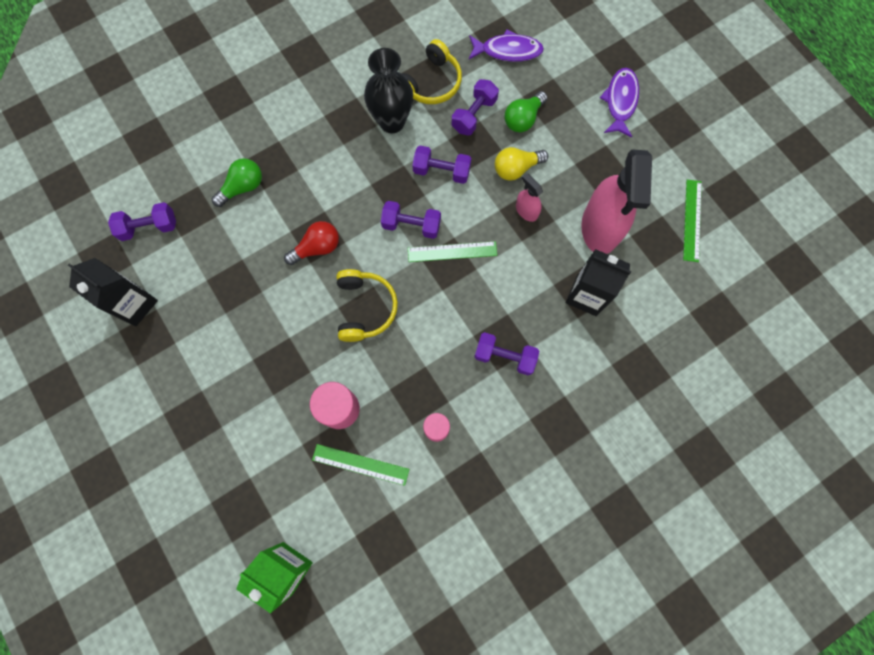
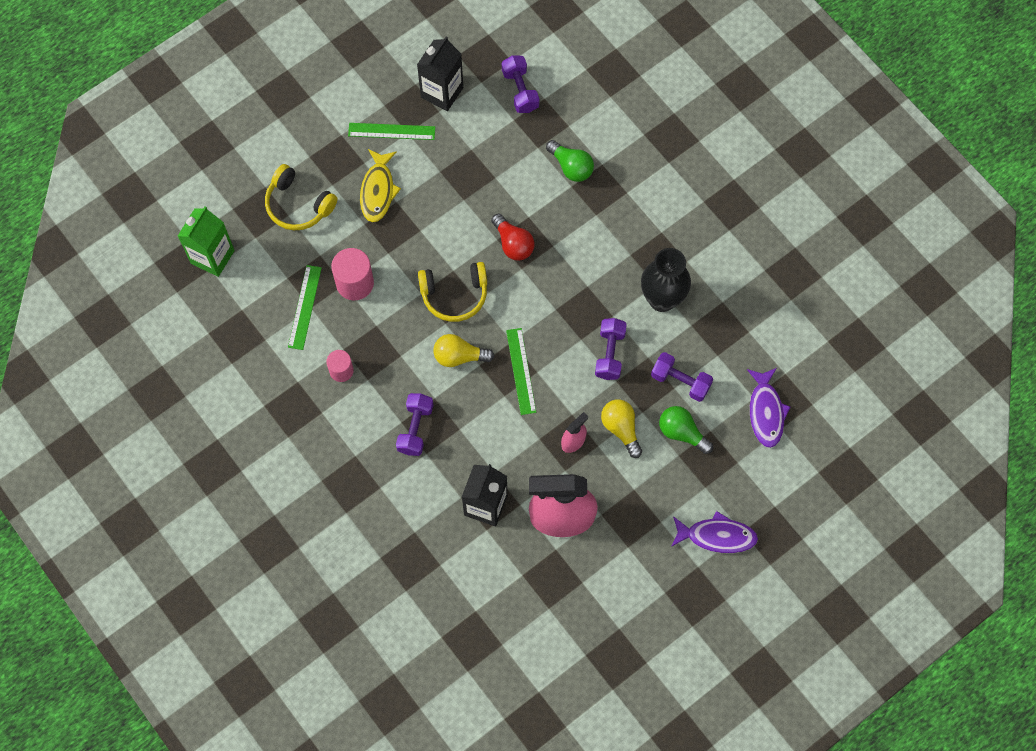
camera: 85 degrees right, 5 degrees down
(236, 378) = (378, 190): none -> yellow fish
(411, 225) = (546, 329): purple dumbbell -> none
(431, 83) = (714, 334): yellow headphones -> yellow headphones (298, 205)
(431, 308) = (459, 356): none -> yellow light bulb
(692, 220) = (580, 614): green ruler -> green ruler (391, 131)

